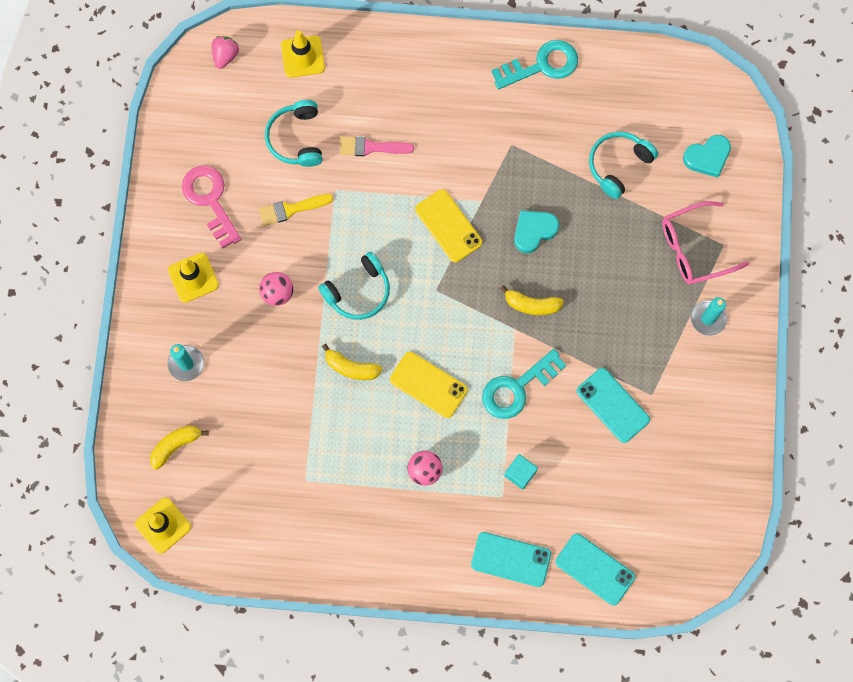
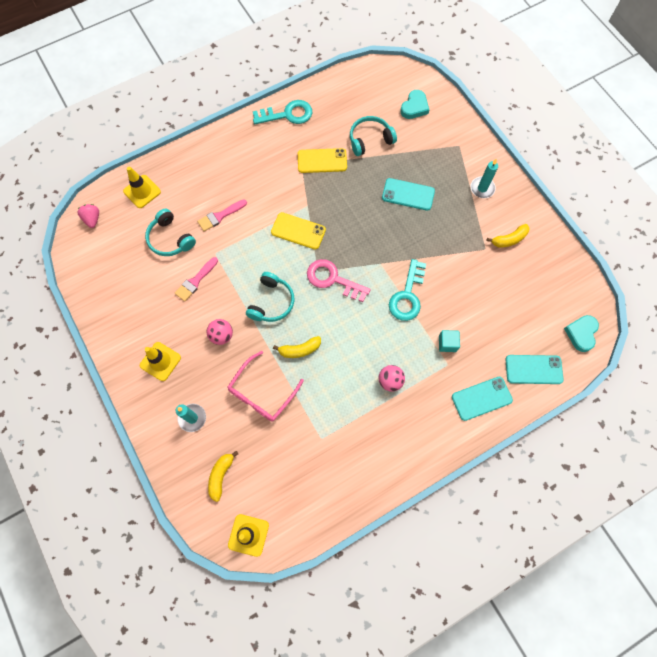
camera: 35 degrees left, 5 degrees down
(210, 200) = (140, 308): pink key -> pink key (333, 279)
(291, 209) = (195, 281): yellow brush -> pink brush
(428, 385) = (354, 328): yellow phone -> yellow phone (322, 161)
(531, 305) = (379, 244): yellow banana -> yellow banana (509, 239)
(534, 231) = (350, 203): turquoise heart -> turquoise heart (581, 333)
(542, 65) = (287, 114): turquoise key -> turquoise key turned 45 degrees clockwise
(613, 405) = (469, 269): turquoise phone -> turquoise phone (408, 194)
(618, 165) = (370, 140): turquoise headphones -> turquoise headphones turned 60 degrees clockwise
(694, 248) = (445, 157): pink glasses -> pink glasses (262, 392)

